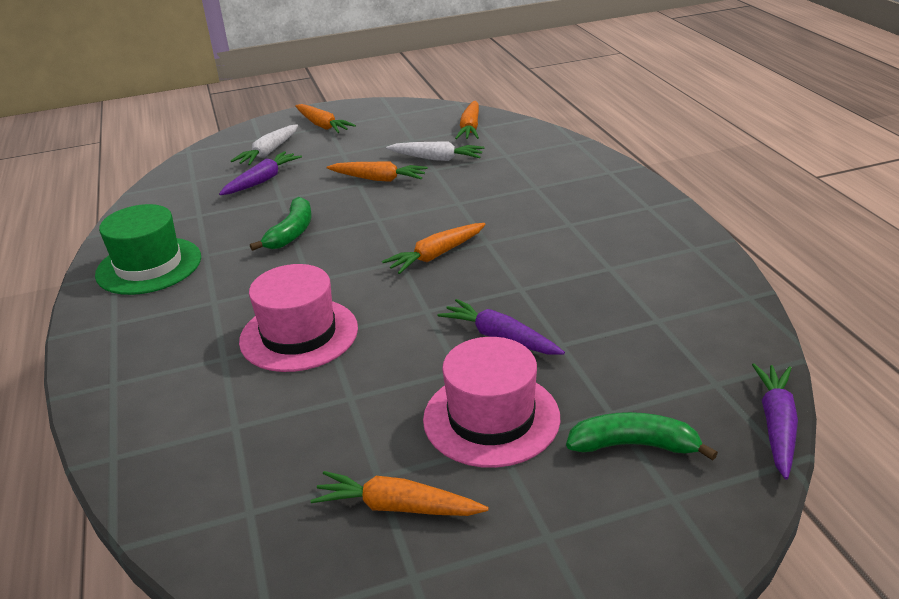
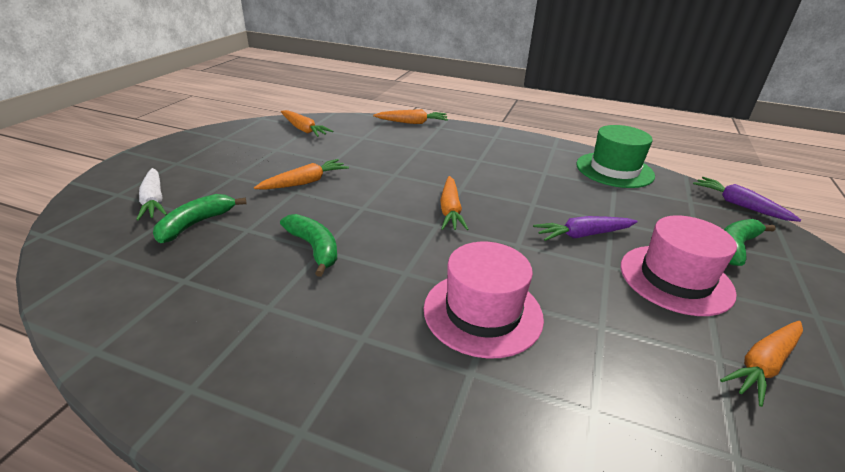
camera: 55 degrees left, 0 degrees up
(149, 266) = (223, 353): green hat -> green hat (614, 170)
(262, 180) = (196, 224): purple carrot -> green banana
(322, 125) = (169, 164): orange carrot -> orange carrot (412, 123)
(436, 158) = (320, 154): white carrot -> none

